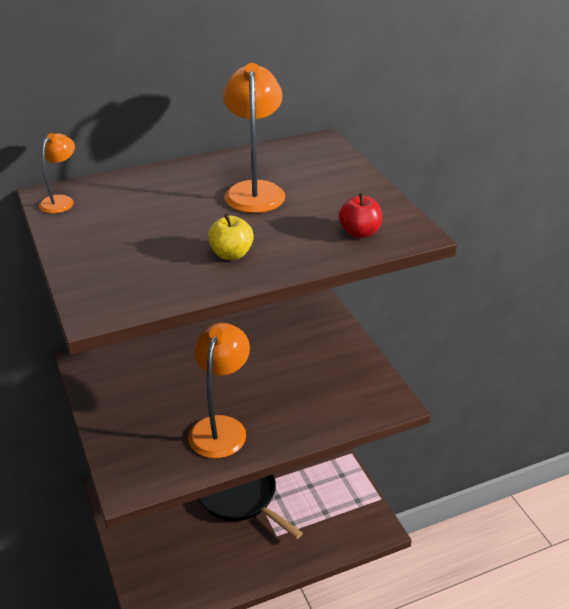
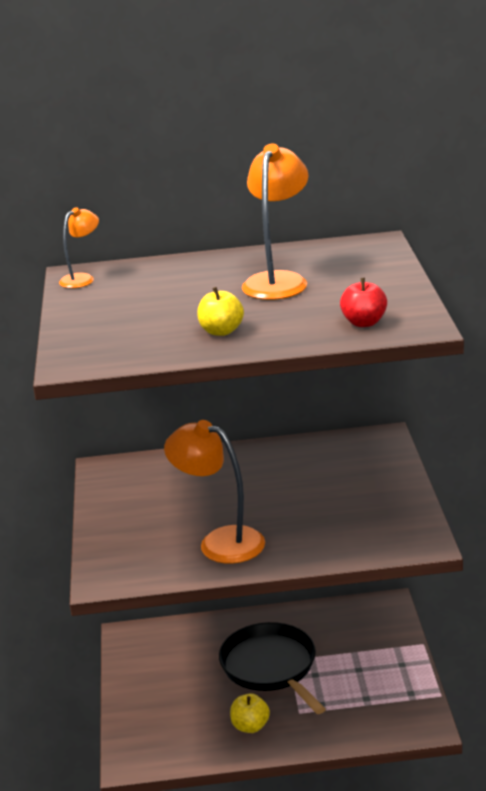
camera: 20 degrees right, 10 degrees down
(221, 427) = (220, 542): orange lamp -> orange lamp turned 90 degrees counterclockwise
(241, 557) = (250, 726): none -> yellow apple

